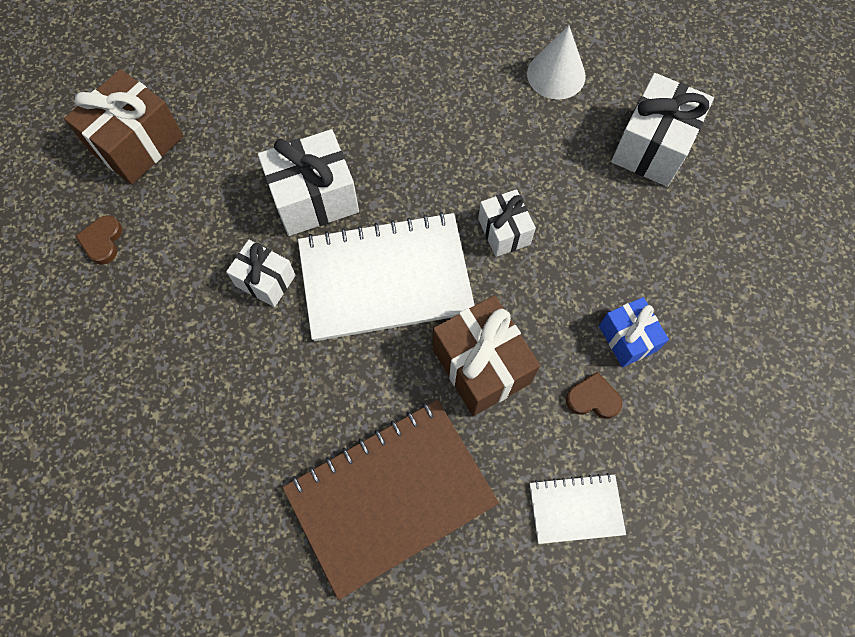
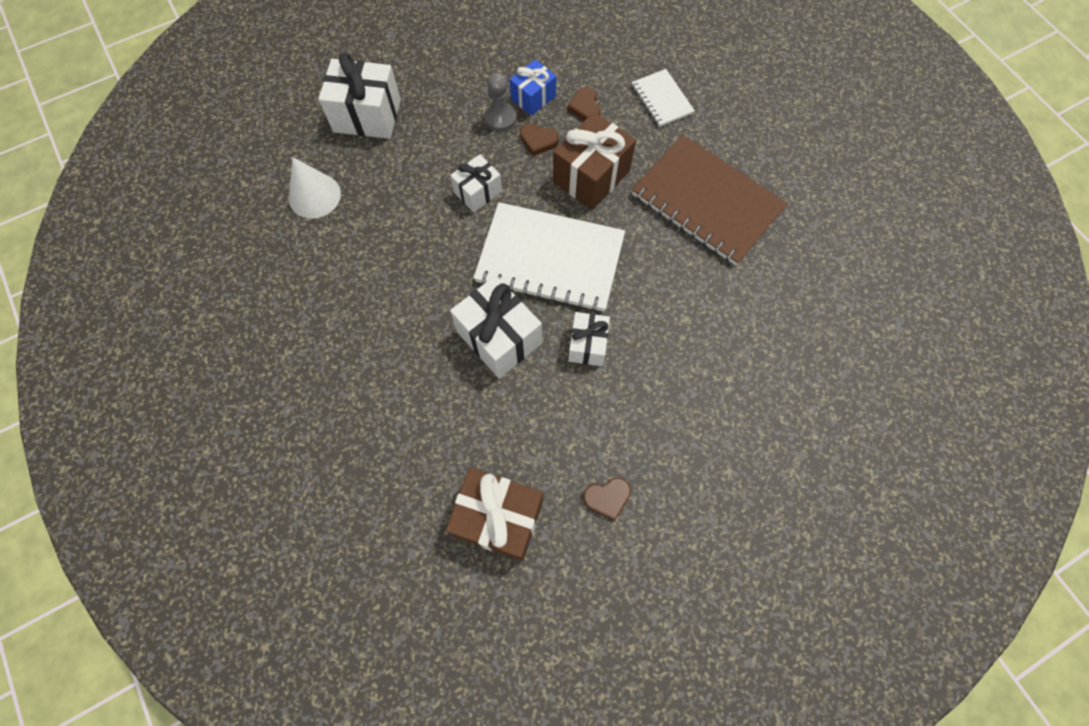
camera: 110 degrees left, 0 degrees up
(385, 279) = (550, 259): white notebook -> white notebook turned 45 degrees counterclockwise
(556, 322) = (538, 141): none -> brown heart
(606, 289) = (500, 118): none -> grey pawn

